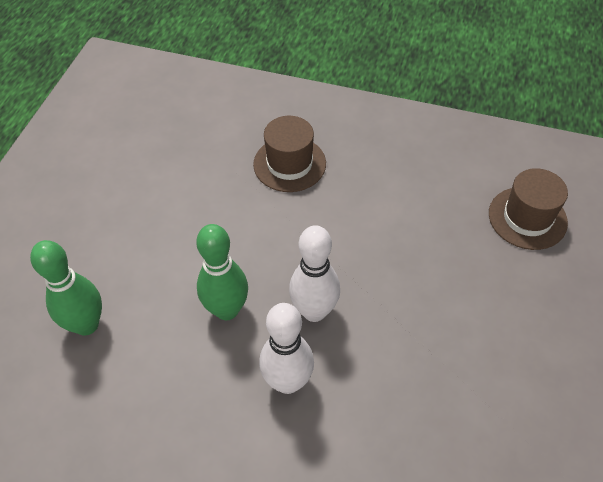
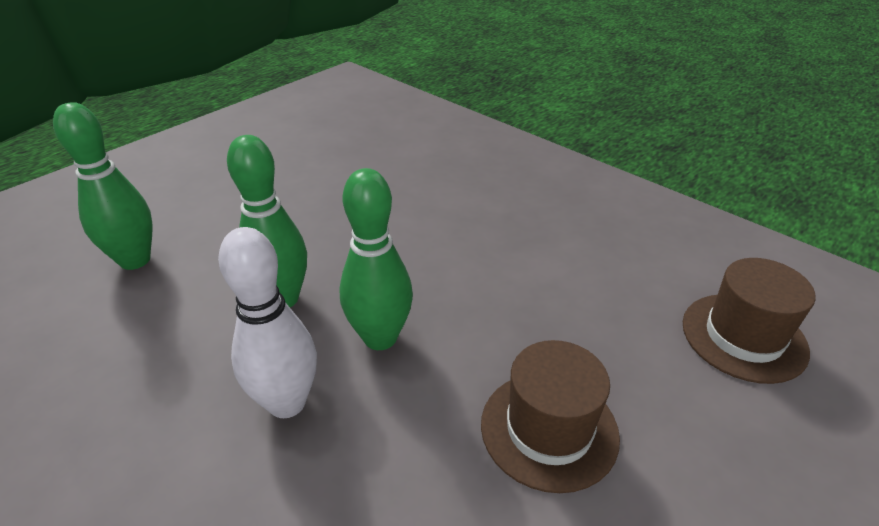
camera: 25 degrees right, 15 degrees down
(289, 164) = (458, 192): brown hat -> brown hat (549, 429)
(314, 311) = (380, 337): white bowling pin -> green bowling pin

